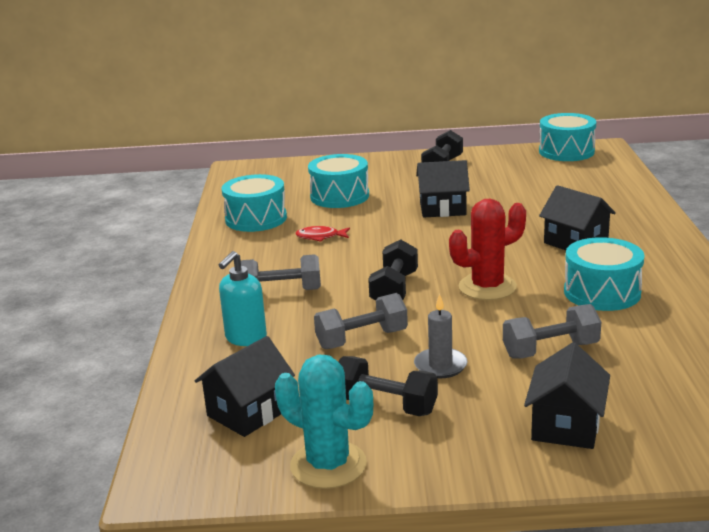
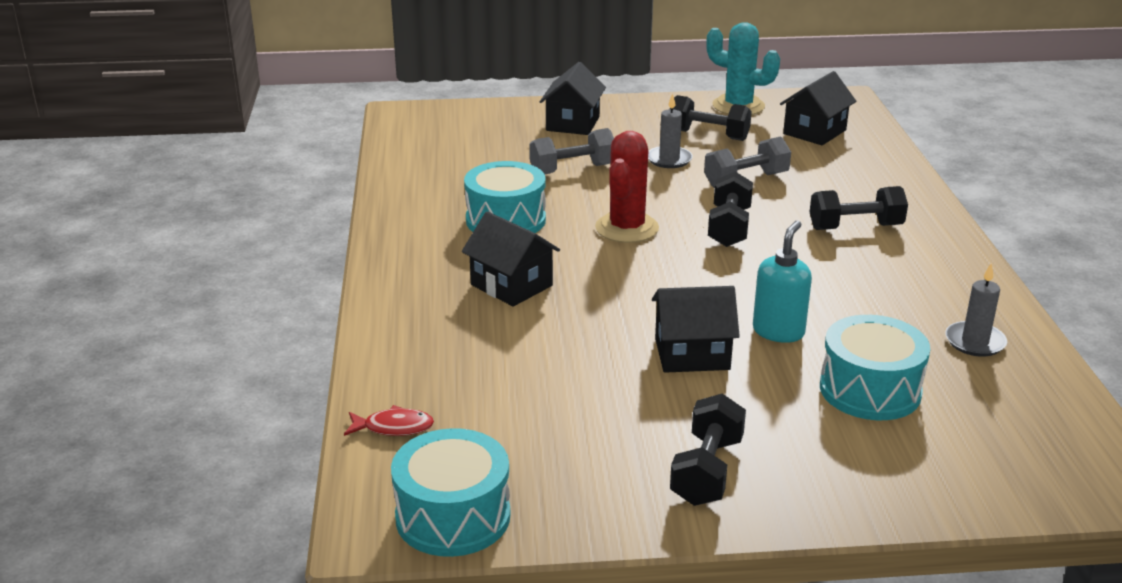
camera: 175 degrees right, 5 degrees up
(245, 338) = (858, 182): turquoise soap dispenser -> turquoise soap dispenser (778, 332)
(256, 219) = (975, 342): turquoise drum -> grey candle
(281, 292) = (855, 227): grey dumbbell -> black dumbbell
(320, 237) = (854, 304): red fish -> red fish (394, 427)
(487, 287) = (627, 228): red cactus -> red cactus turned 45 degrees counterclockwise

